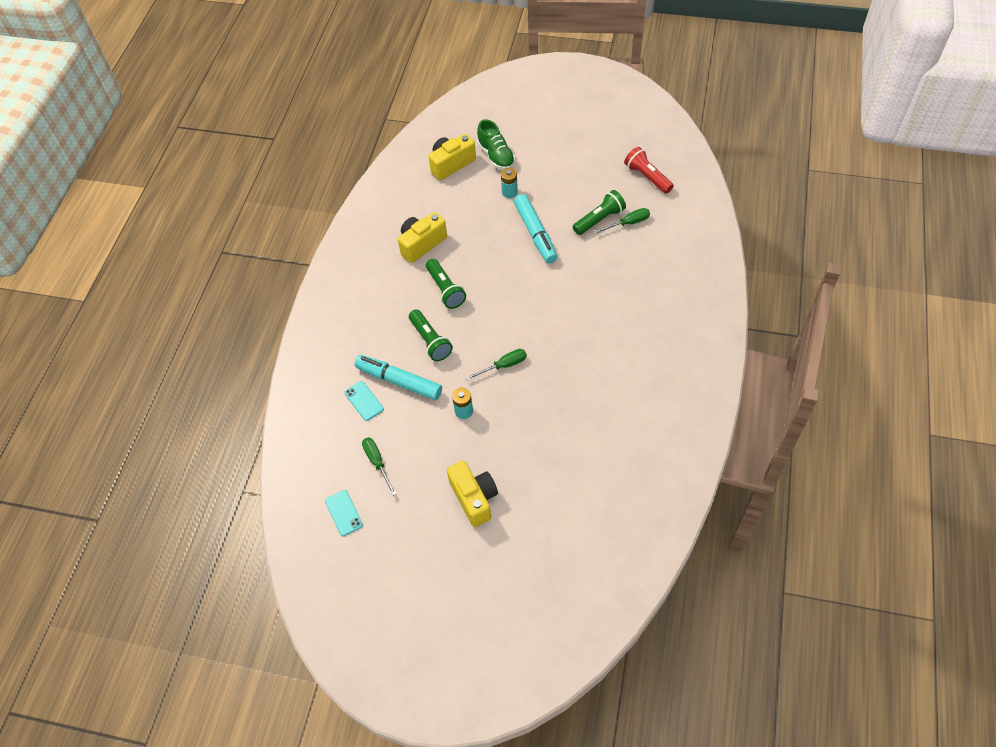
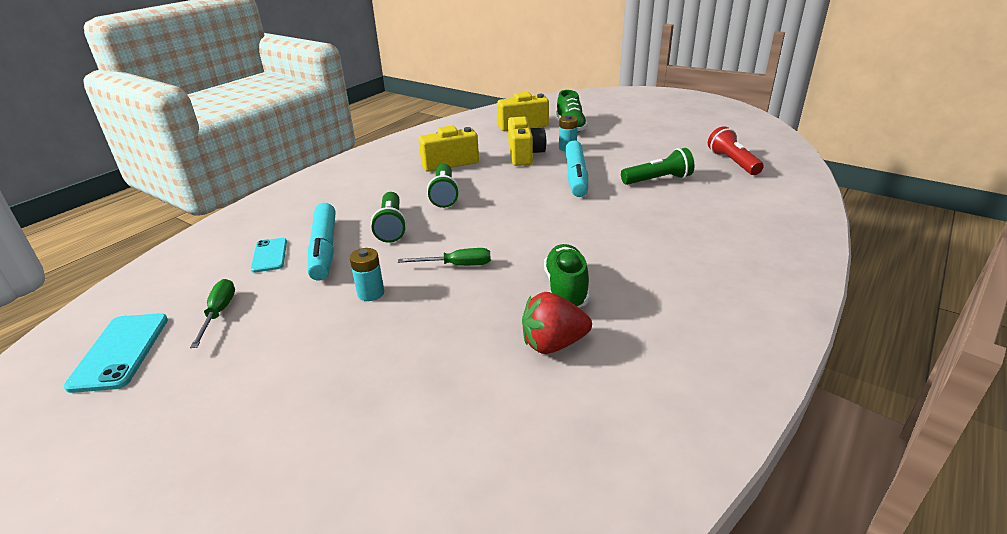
camera: 20 degrees right, 25 degrees down
(343, 513) = (120, 352): turquoise phone -> turquoise phone, size x1.54
(399, 381) = (324, 249): turquoise marker -> turquoise marker turned 150 degrees counterclockwise
(474, 498) = (293, 391): yellow camera -> yellow camera (524, 155)
(585, 364) = (566, 289): none -> green shoe
(598, 412) = (553, 344): none -> red strawberry
(628, 223) = (693, 188): green screwdriver -> none

